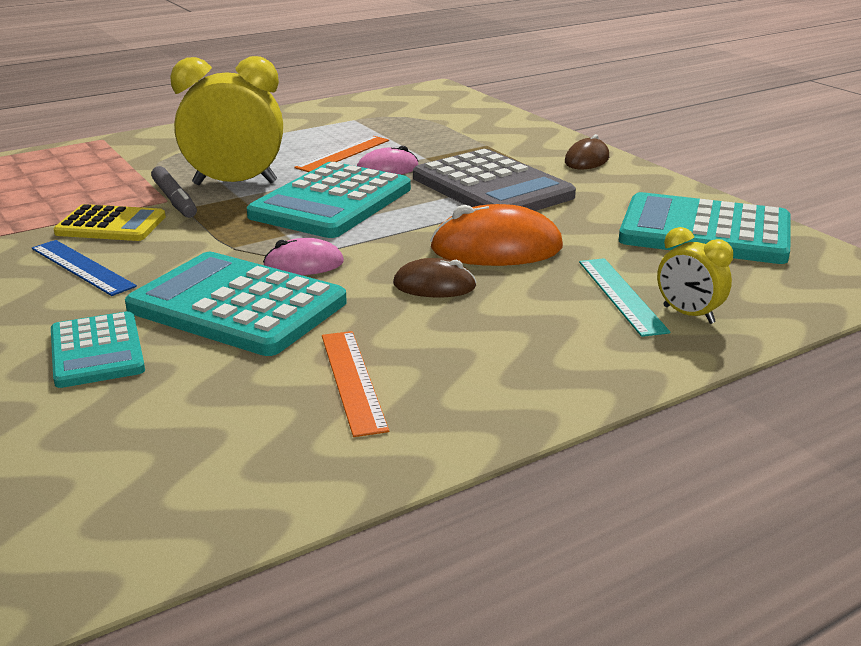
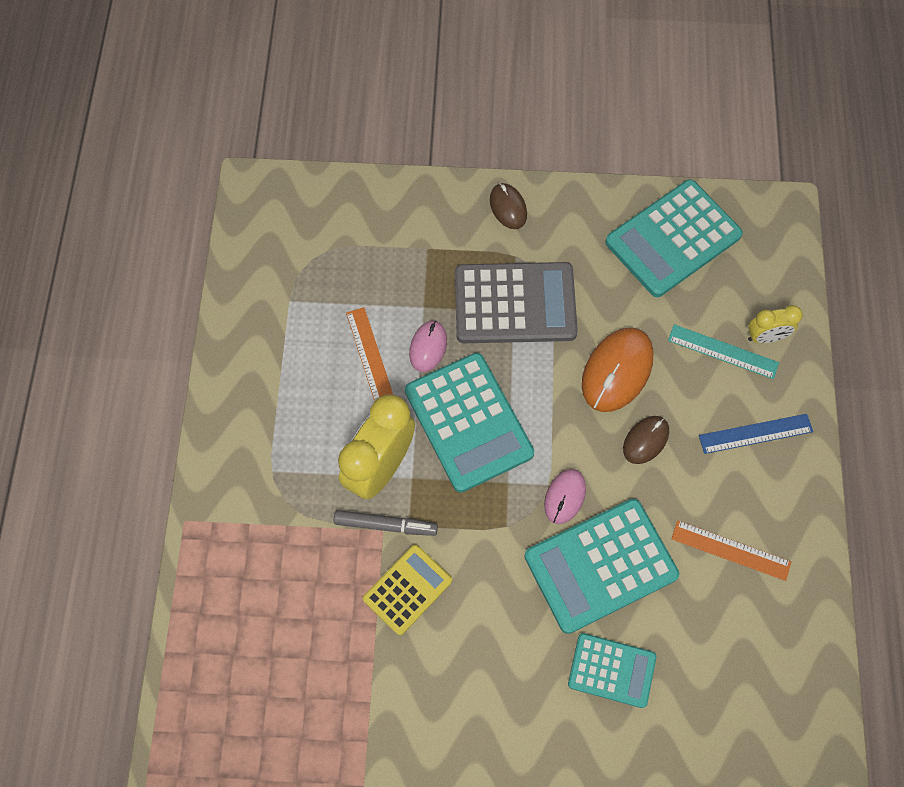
camera: 55 degrees left, 40 degrees up
(82, 267) = (475, 636): blue ruler -> blue ruler (755, 433)

